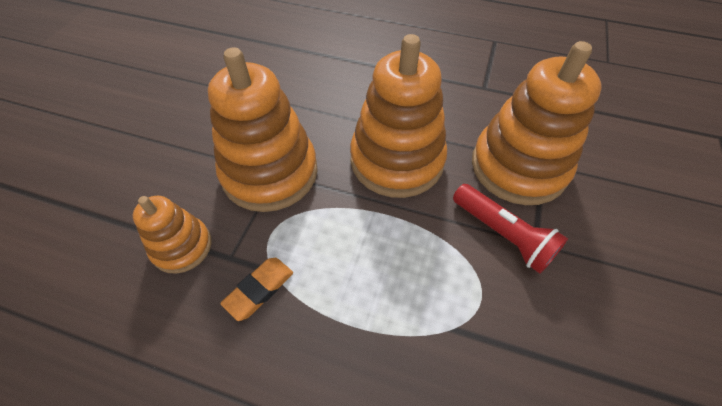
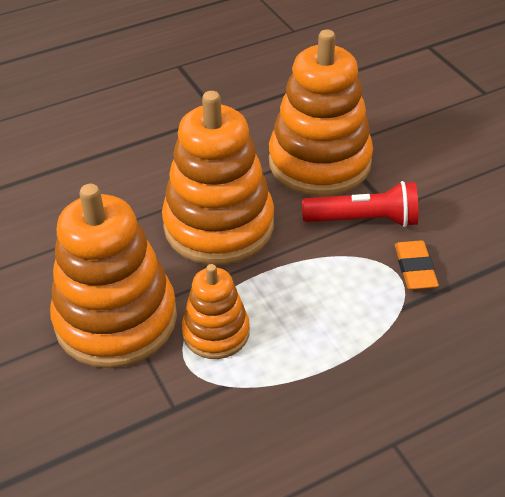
camera: 45 degrees left, 10 degrees down
(182, 246) = (117, 438): orange stacking toy -> orange stacking toy (216, 332)
(259, 289) = (233, 406): orange eraser -> orange eraser (415, 269)

